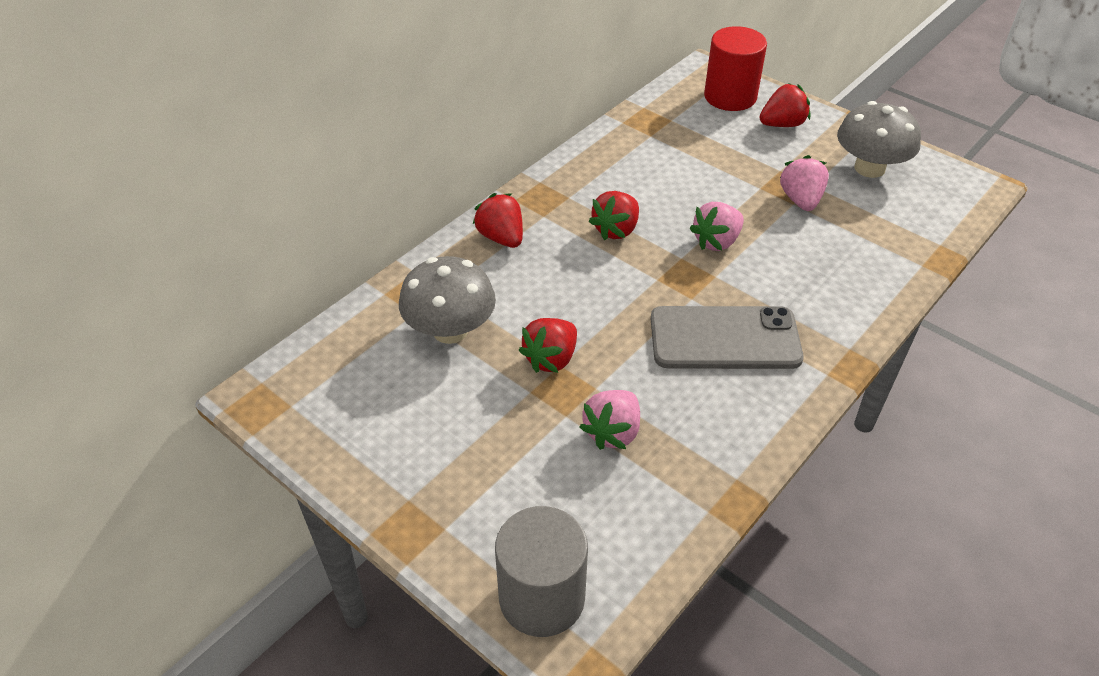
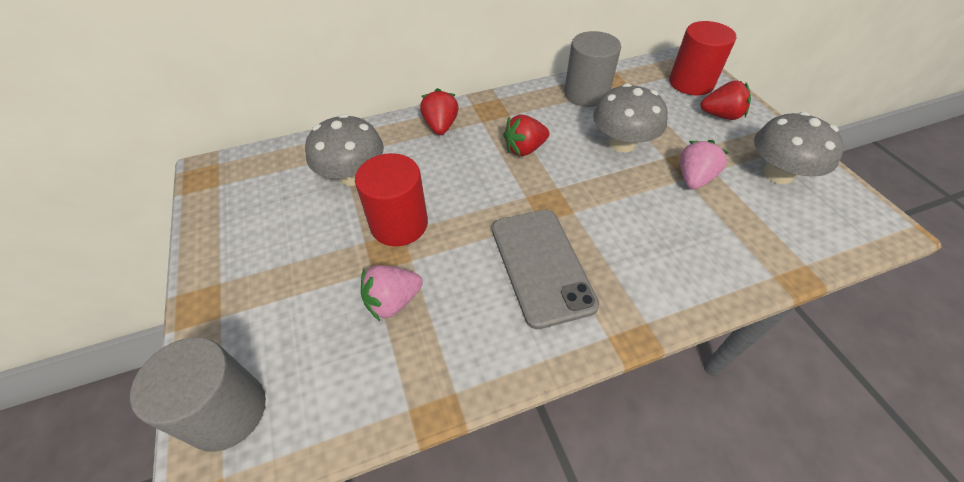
camera: 30 degrees right, 5 degrees up
(551, 359) = (399, 224): red strawberry -> red cylinder
(632, 144) = (586, 94): none -> grey cylinder
(709, 188) = (622, 143): none -> grey mushroom
(716, 241) = (596, 185): pink strawberry -> none
(724, 339) = (541, 265): grey phone -> grey phone turned 45 degrees clockwise

